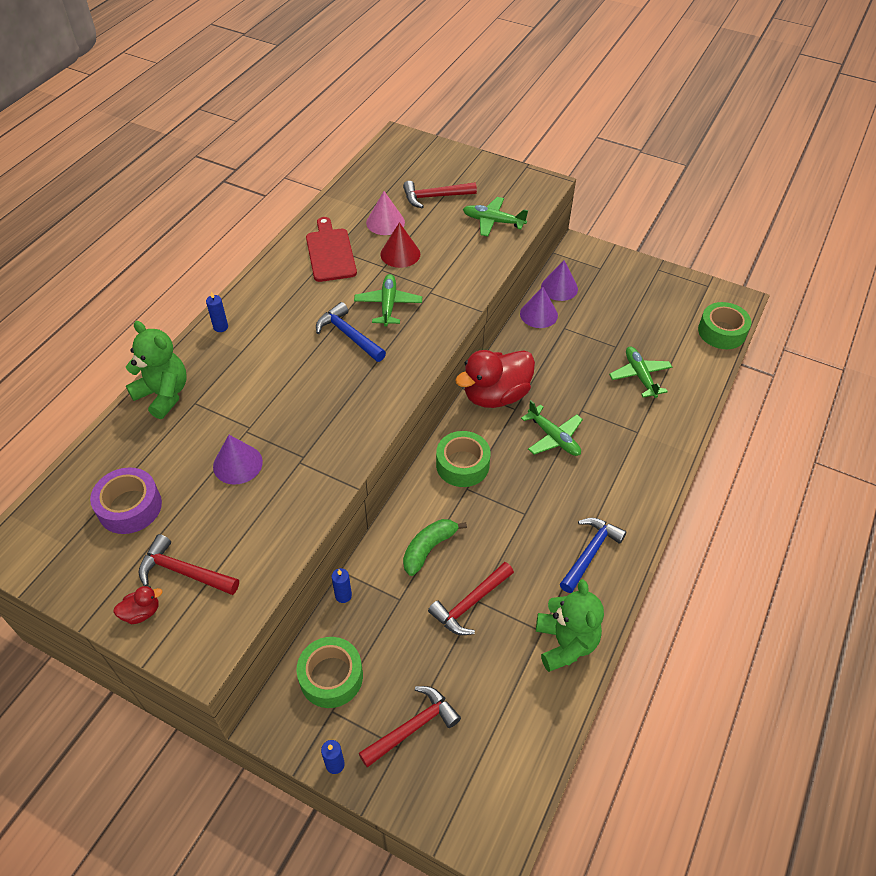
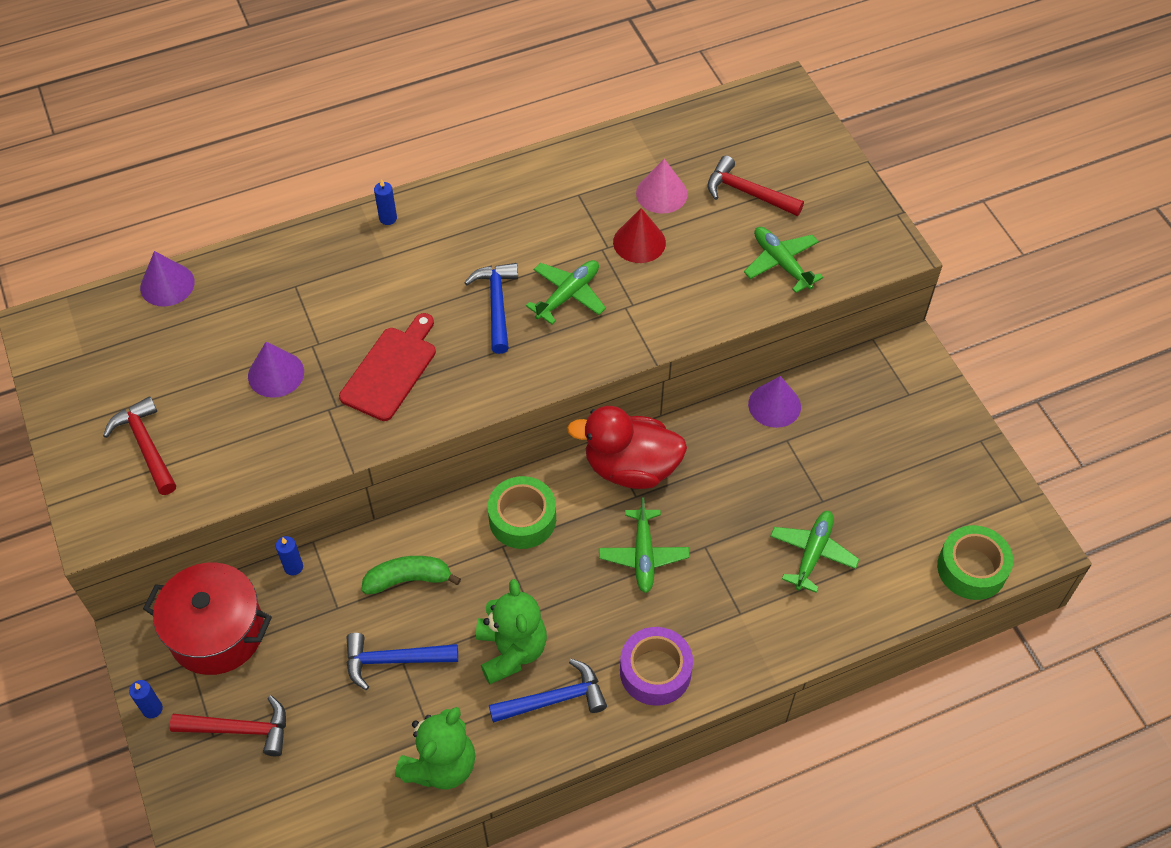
camera: 40 degrees right, 5 degrees up
(130, 507) = (157, 354): purple tape -> purple tape (655, 671)
(142, 612) = (86, 458): red duck -> none
(163, 395) = (277, 259): green teddy bear -> green teddy bear (511, 650)
(330, 252) = (569, 196): red cutting board -> red cutting board (391, 370)
(331, 677) = (217, 632): green tape -> red pot
(470, 603) = (394, 660): red hammer -> blue hammer
(559, 288) = (832, 388): purple cone -> purple cone (167, 284)

